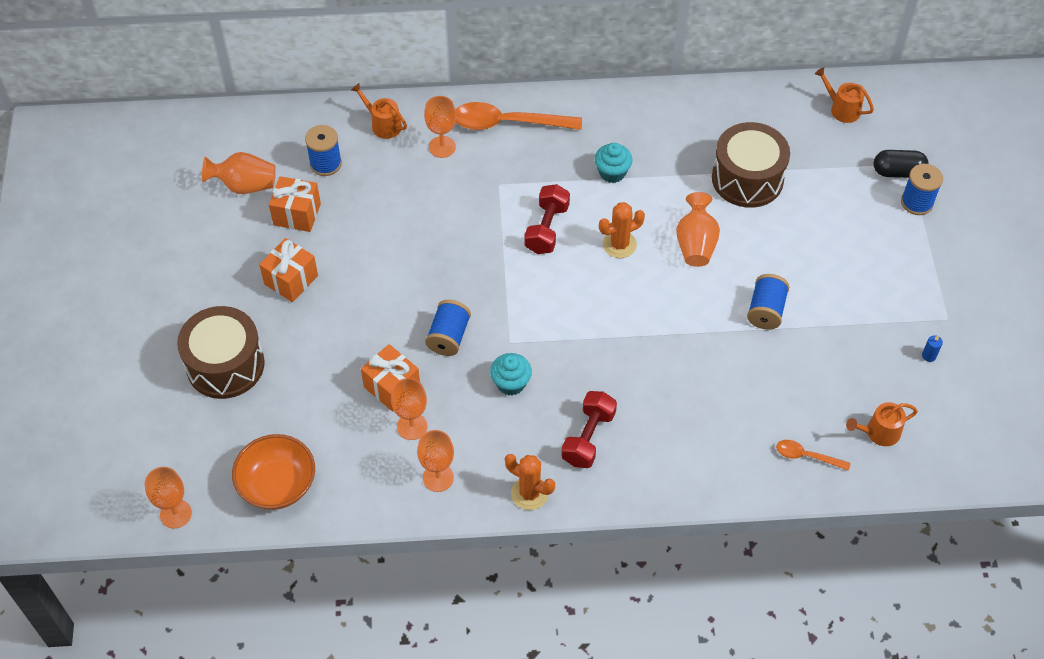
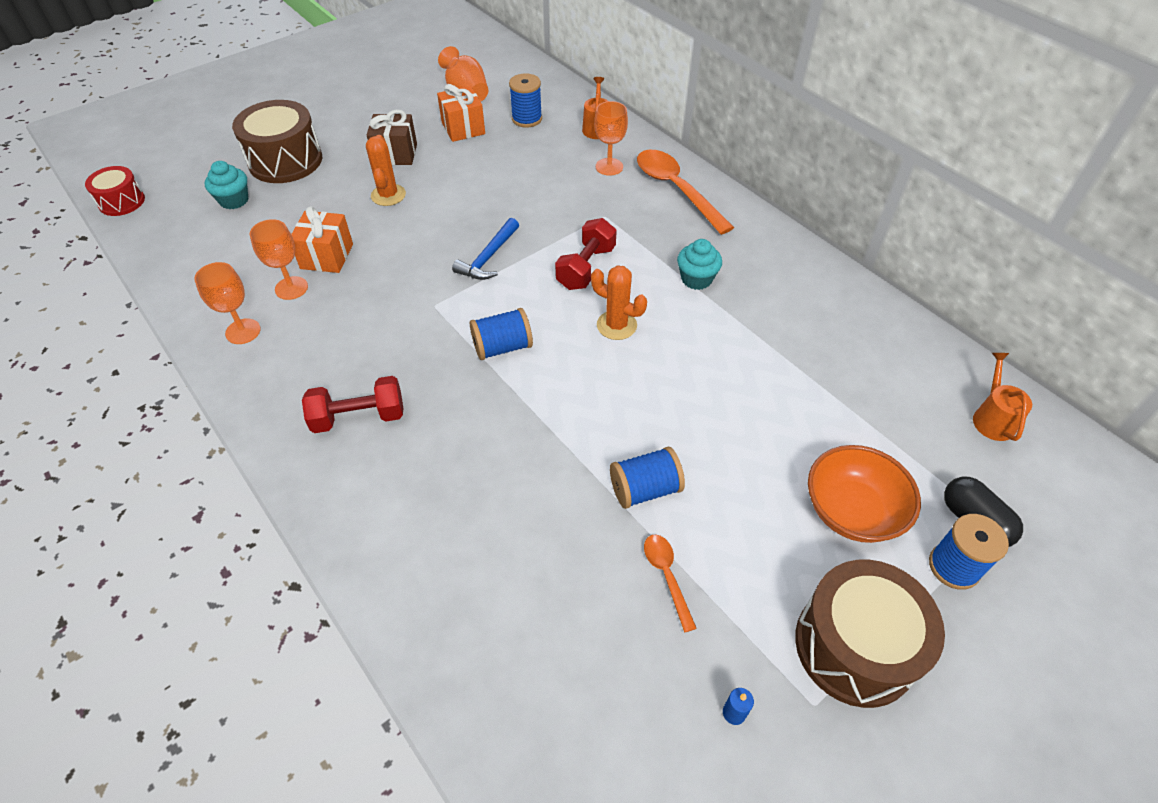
camera: 55 degrees right, 5 degrees down
(175, 514) = (122, 202): orange goblet -> red drum
(277, 484) = (180, 240): orange bowl -> orange bowl (852, 511)
(291, 280) = (395, 154): orange gift -> brown gift
(448, 337) = (408, 264): blue spool -> blue spool (502, 347)
(484, 281) = (489, 257): none -> blue hammer
(511, 383) = (386, 328): turquoise cupcake -> turquoise cupcake (234, 200)
(529, 493) = (261, 405): orange cactus -> orange cactus (388, 195)
(547, 229) = (586, 268): red dumbbell -> red dumbbell turned 45 degrees counterclockwise
(696, 244) = (675, 383): orange vase -> none
(747, 178) = (803, 383): brown drum -> brown drum (855, 646)
(806, 456) = (467, 642): orange spoon -> orange spoon (666, 576)
(879, 432) = (562, 713): orange watering can -> none

